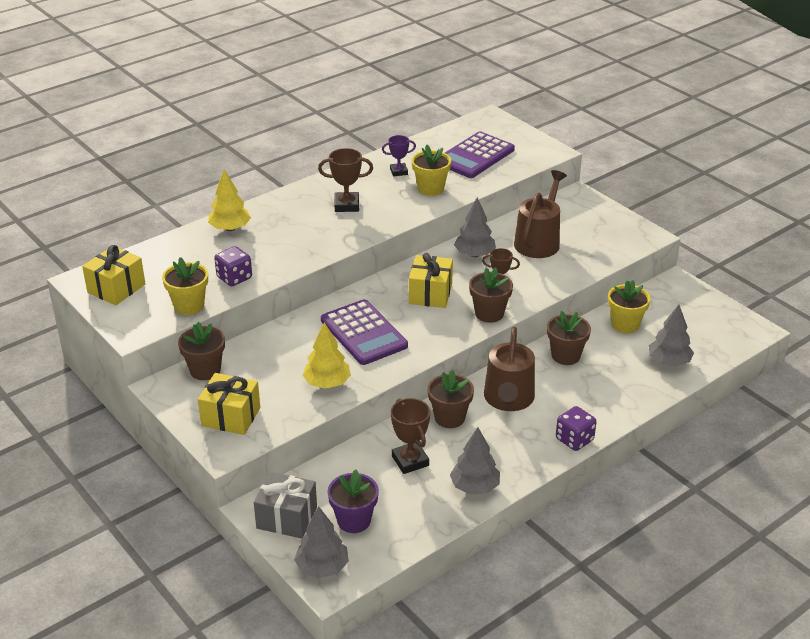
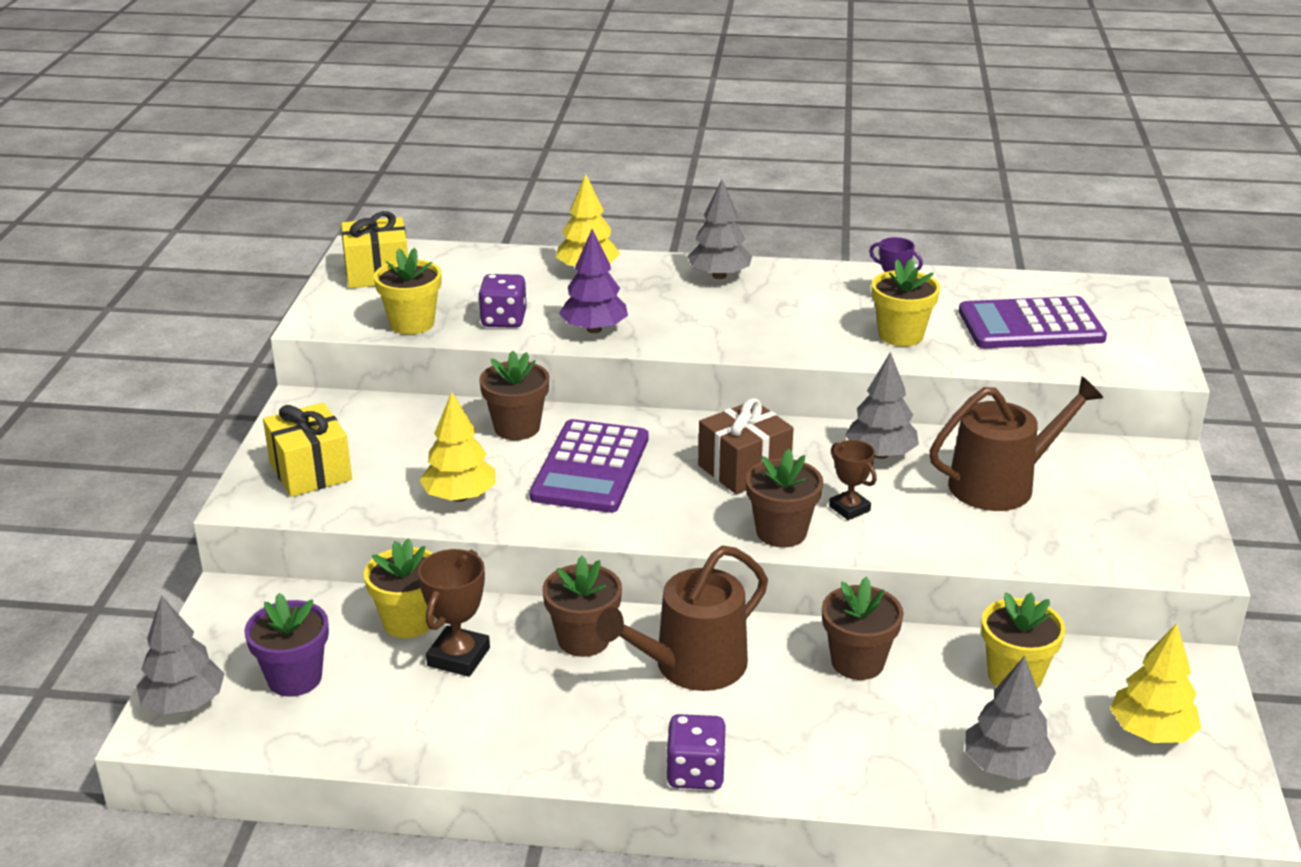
camera: 45 degrees right, 5 degrees down
(205, 370) = (367, 411): brown flower pot -> brown flower pot (517, 428)
(287, 518) = (240, 626): grey gift -> none
(289, 259) = (594, 329): none -> purple tree
(346, 205) = (760, 306): brown trophy -> none
(362, 461) = (408, 621): none -> yellow flower pot
(430, 294) = (744, 469): yellow gift -> brown gift
(474, 487) = (479, 739): grey tree -> grey tree (719, 276)
(694, 317) = (1151, 732): none -> yellow tree

